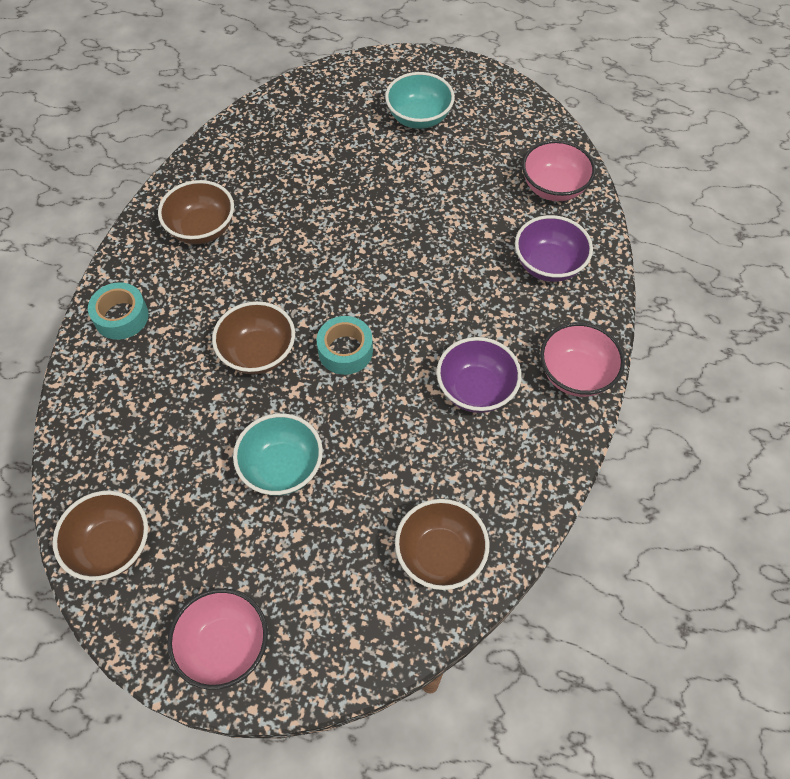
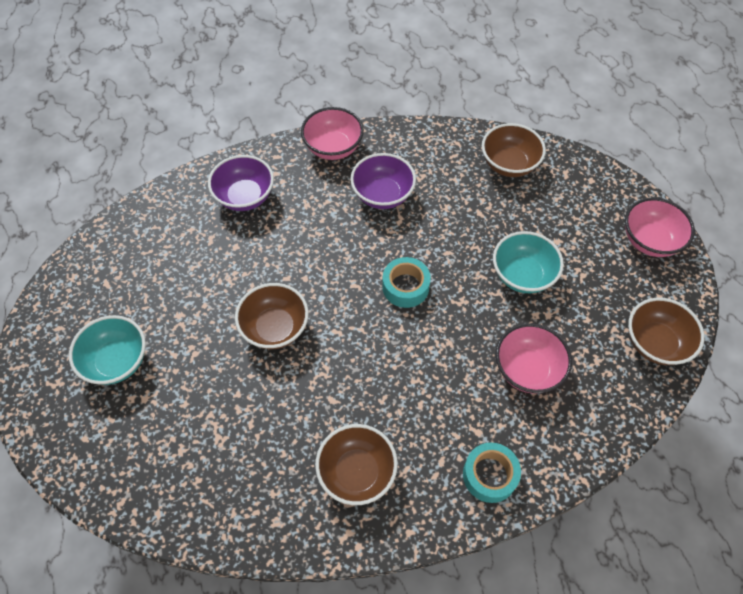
camera: 120 degrees left, 0 degrees up
(258, 353) = (448, 344): brown bowl -> brown bowl (275, 328)
(553, 188) = (159, 223): pink bowl -> pink bowl (527, 369)

